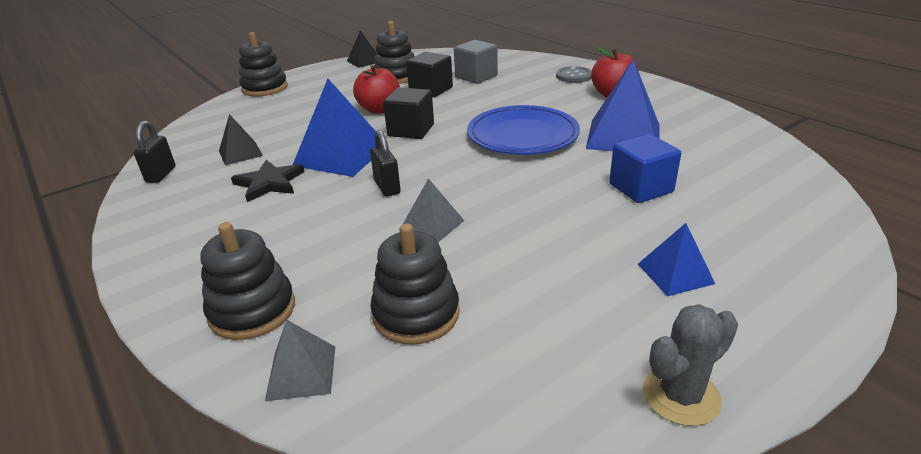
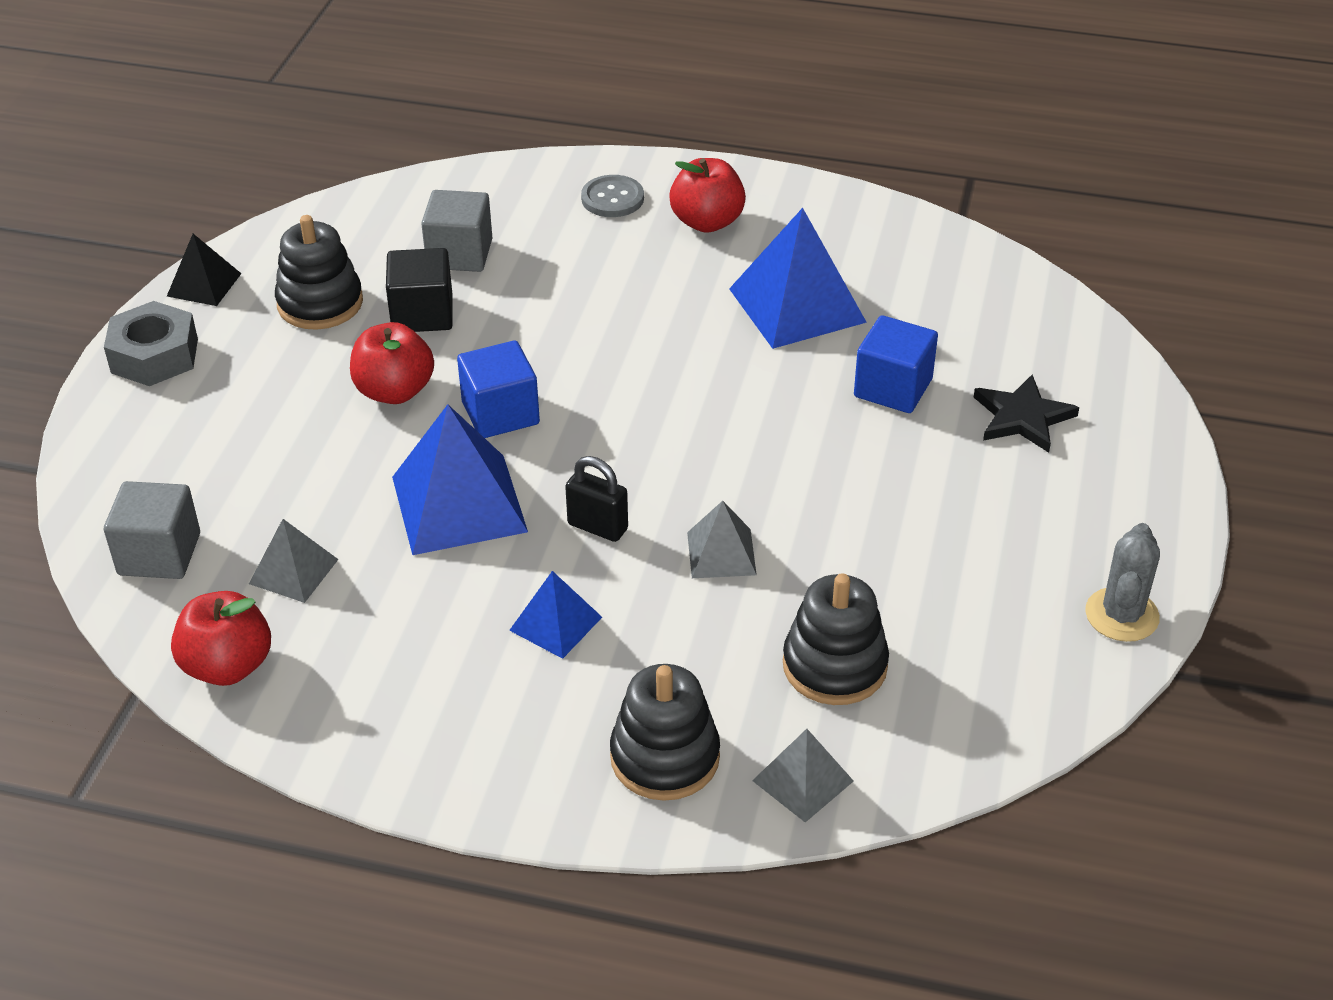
camera: 40 degrees left, 10 degrees up
(161, 175) = (228, 666): black padlock -> red apple
(209, 130) = (159, 554): none -> grey cube
(240, 153) = (294, 571): black pyramid -> grey pyramid
(265, 88) = (108, 425): black stacking toy -> none
(269, 183) = (424, 598): black star -> black star (1022, 417)
(314, 75) = (154, 356): none -> grey nut
(411, 130) = (500, 413): black cube -> blue cube
(522, 136) = (670, 358): blue plate -> none
(675, 273) = (1020, 491): blue pyramid -> blue pyramid (555, 623)

